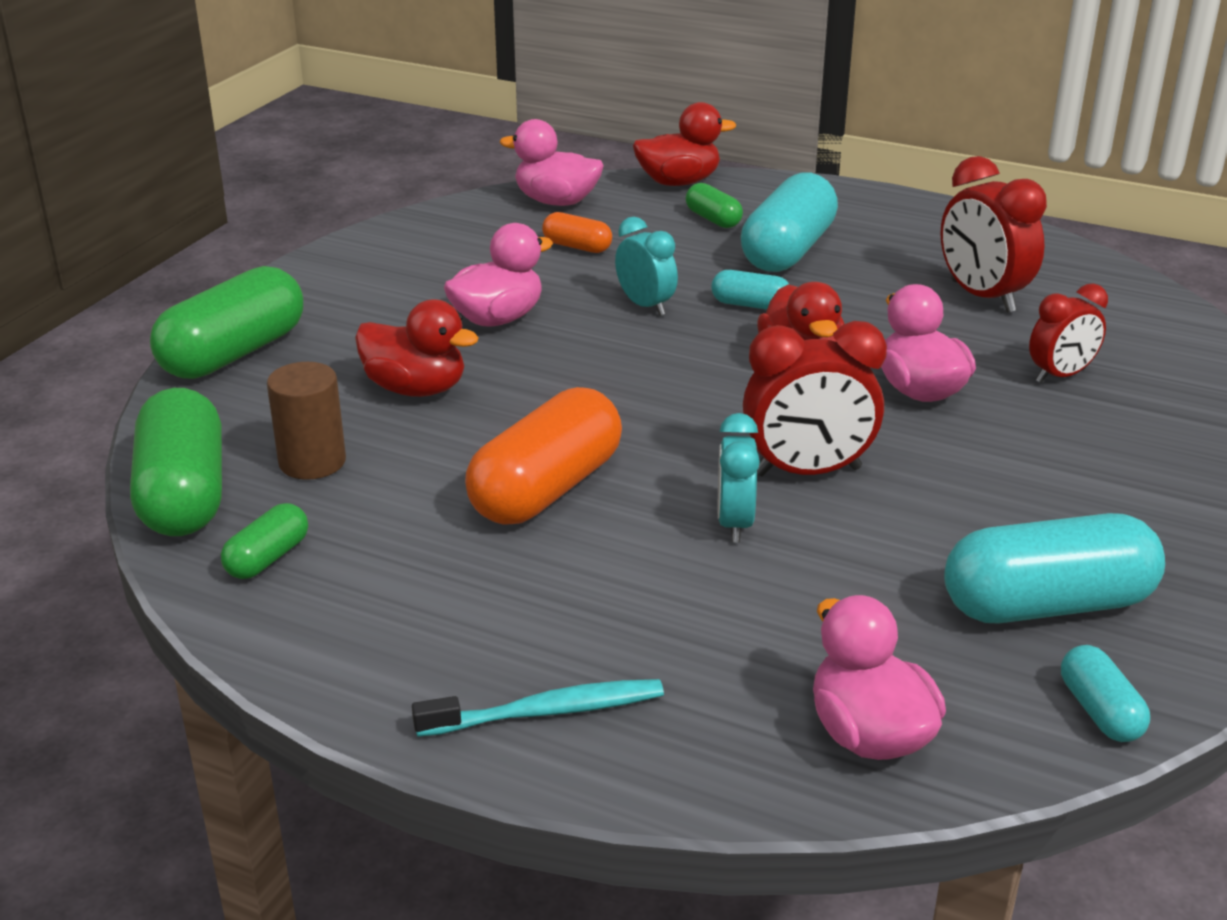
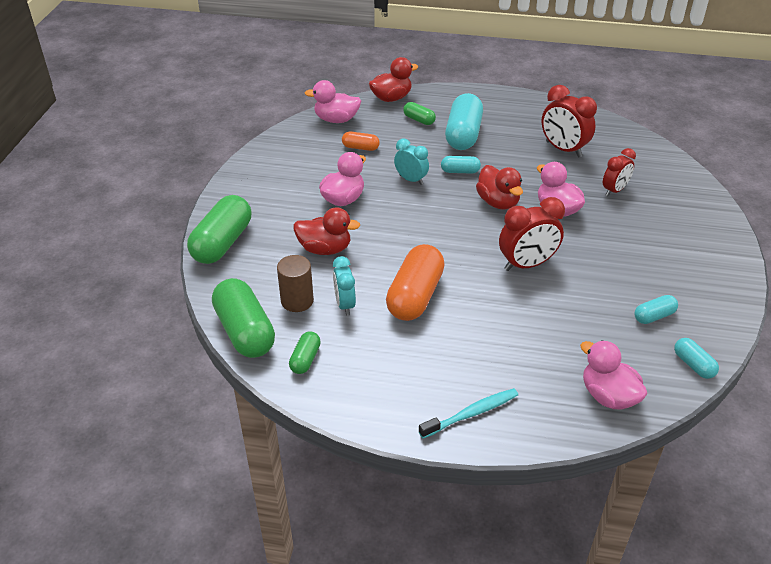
camera: 15 degrees left, 10 degrees up
(734, 523) = (507, 299): turquoise clock -> turquoise clock (345, 304)
(1046, 605) = (654, 316): turquoise capsule -> turquoise capsule, size x0.49

